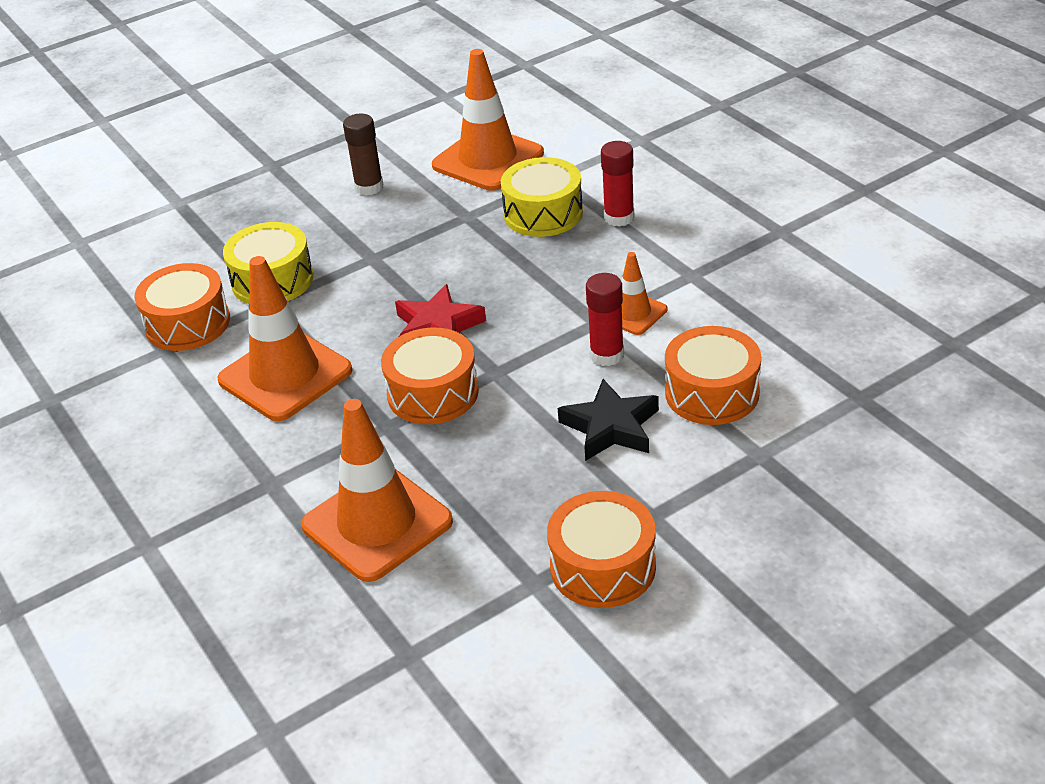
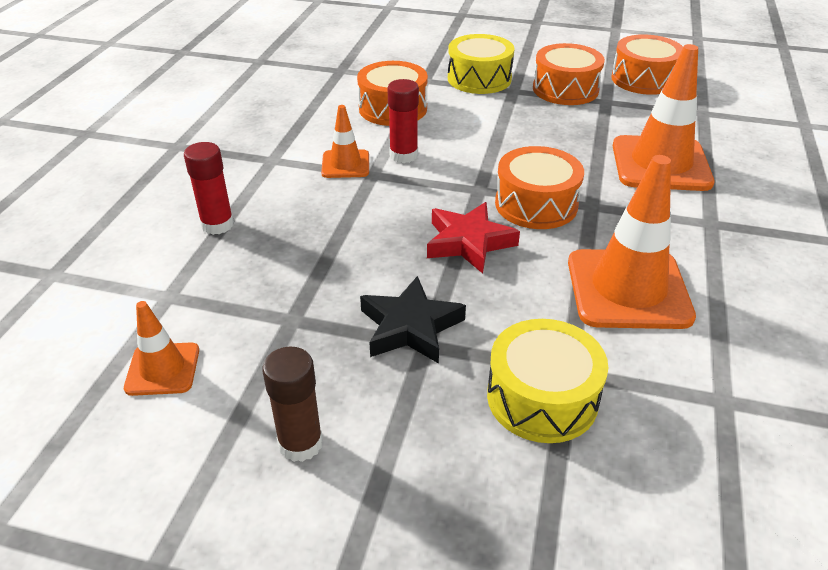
camera: 135 degrees left, 0 degrees up
(188, 323) = (676, 414): orange drum -> orange drum (643, 79)
(488, 159) = (163, 369): orange traffic cone -> orange traffic cone, size x0.53
(543, 213) = (246, 271): yellow drum -> yellow drum (479, 79)
(611, 427) = (467, 126): black star -> black star (410, 327)

